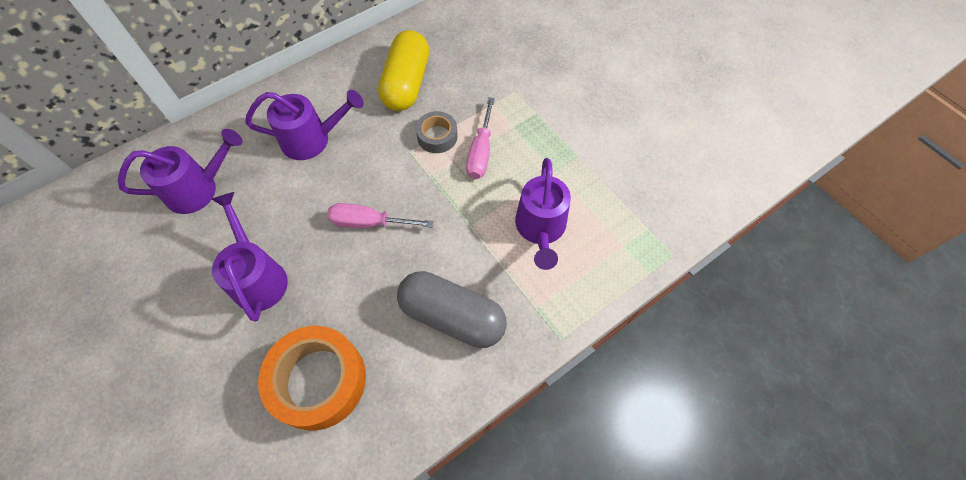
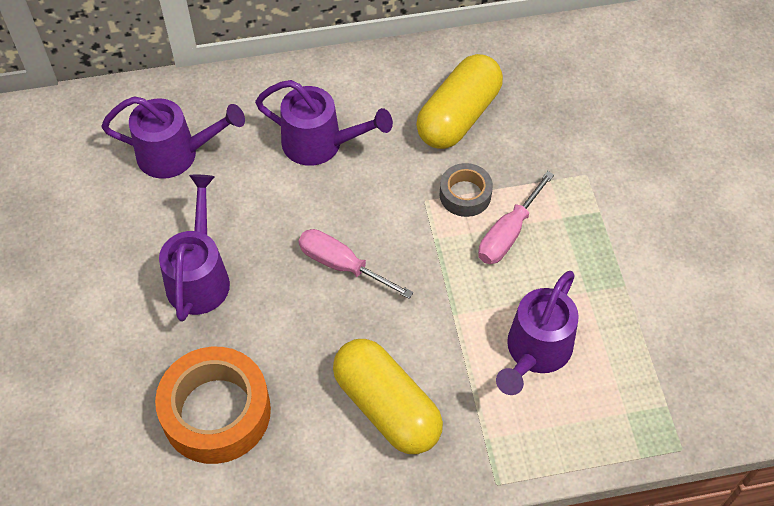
camera: 25 degrees right, 5 degrees down
(452, 316) = (387, 407): grey capsule -> yellow capsule

